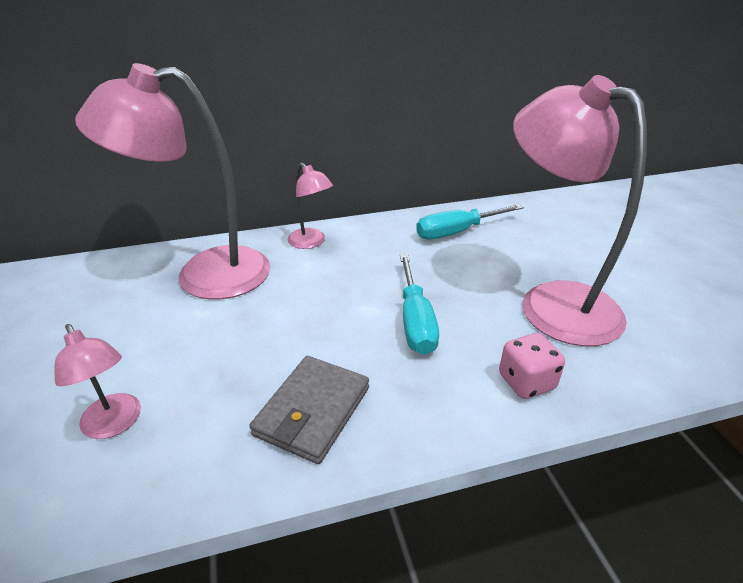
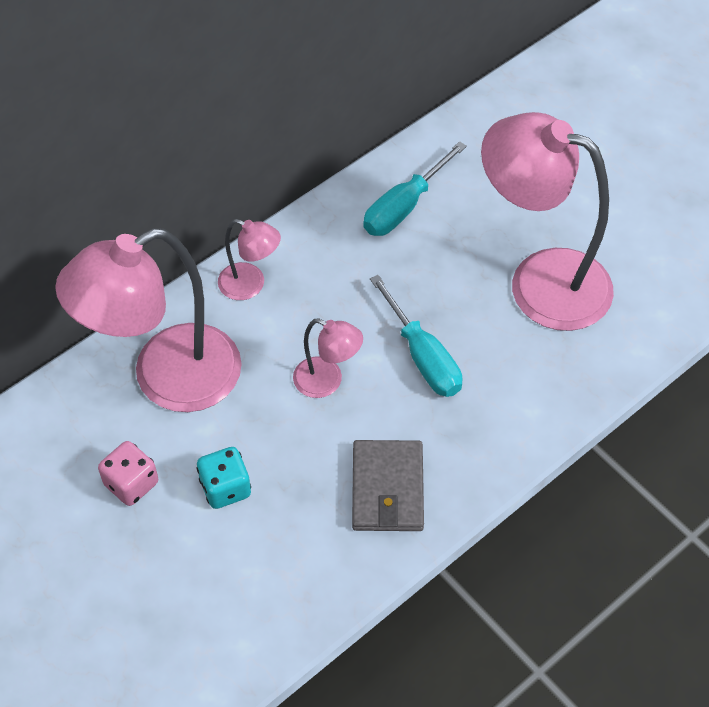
camera: 25 degrees left, 20 degrees up
(115, 424) = (232, 569): pink lamp -> pink lamp (327, 382)
(174, 357) = (225, 488): none -> turquoise dice
(526, 382) = (547, 387): pink dice -> pink dice (131, 483)

